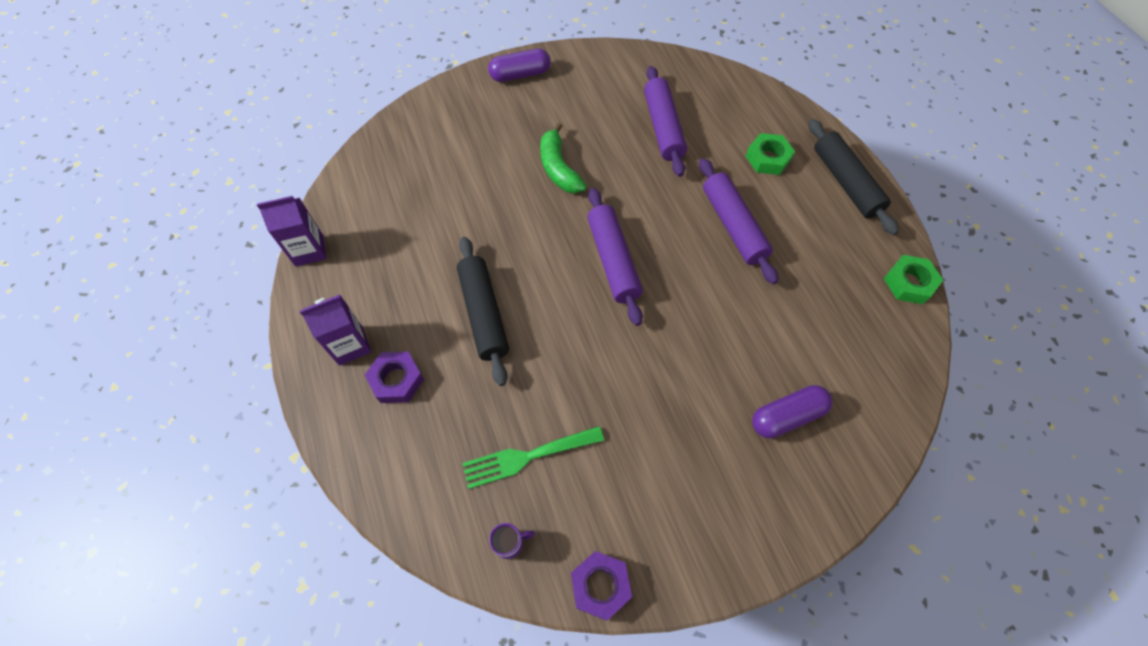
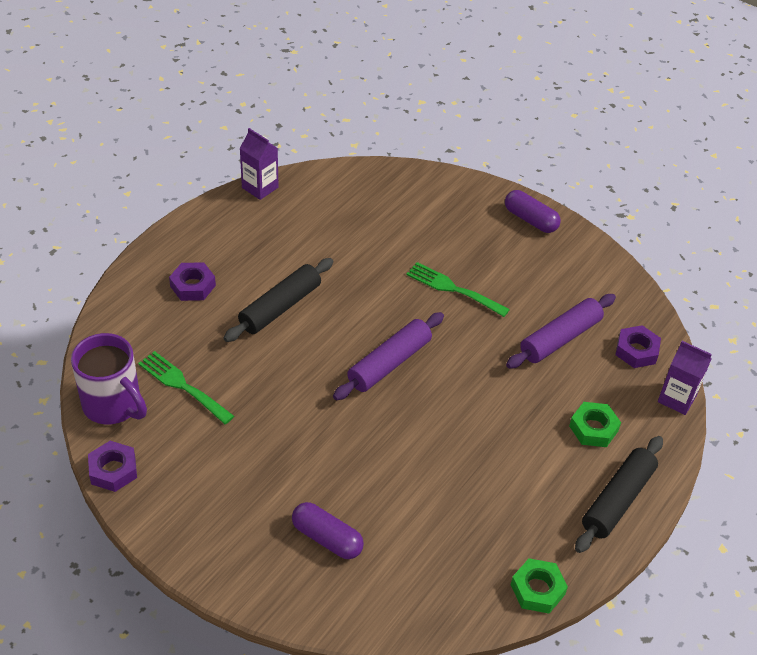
camera: 55 degrees right, 15 degrees down
(350, 345) = (202, 248): purple carton -> purple carton (676, 399)
(510, 543) = (113, 405): purple mug -> purple mug, size x2.47
(558, 168) = (453, 289): green banana -> green fork
(706, 89) = (636, 351): none -> purple nut
(733, 226) = (492, 431): purple rolling pin -> none

